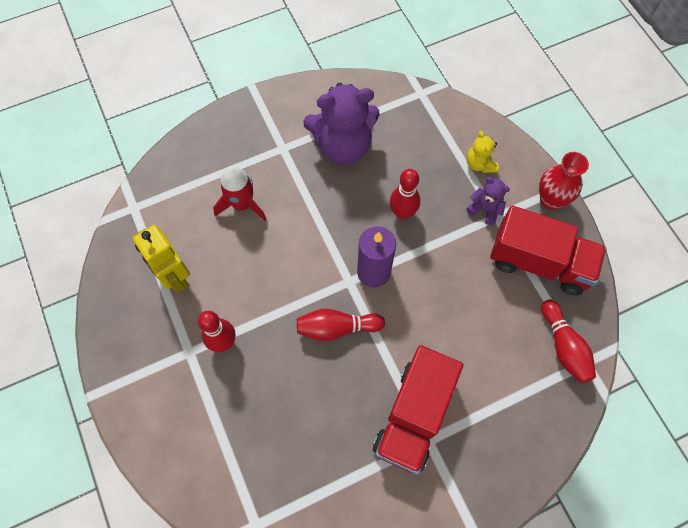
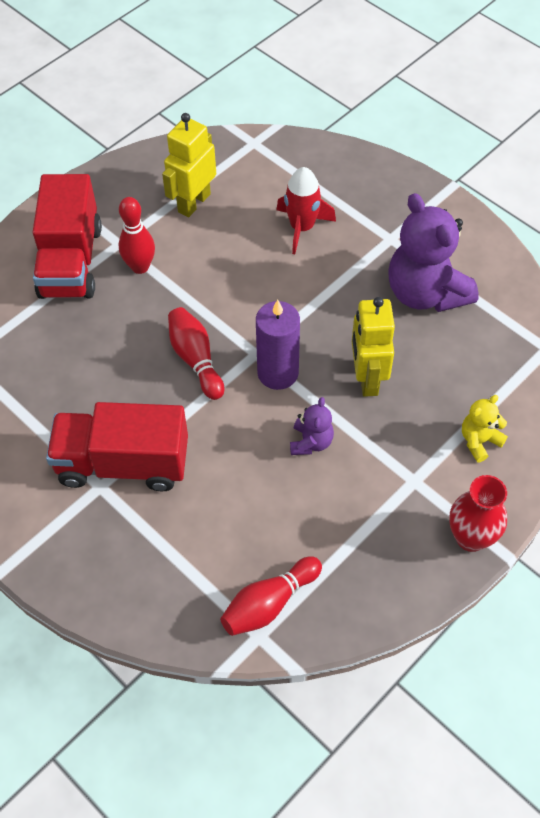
camera: 70 degrees right, 10 degrees down
(402, 213) = (367, 378): red bowling pin -> yellow robot
(485, 209) = (417, 464): purple teddy bear -> purple teddy bear (311, 442)
(539, 262) = (373, 546): red truck -> red truck (71, 261)

